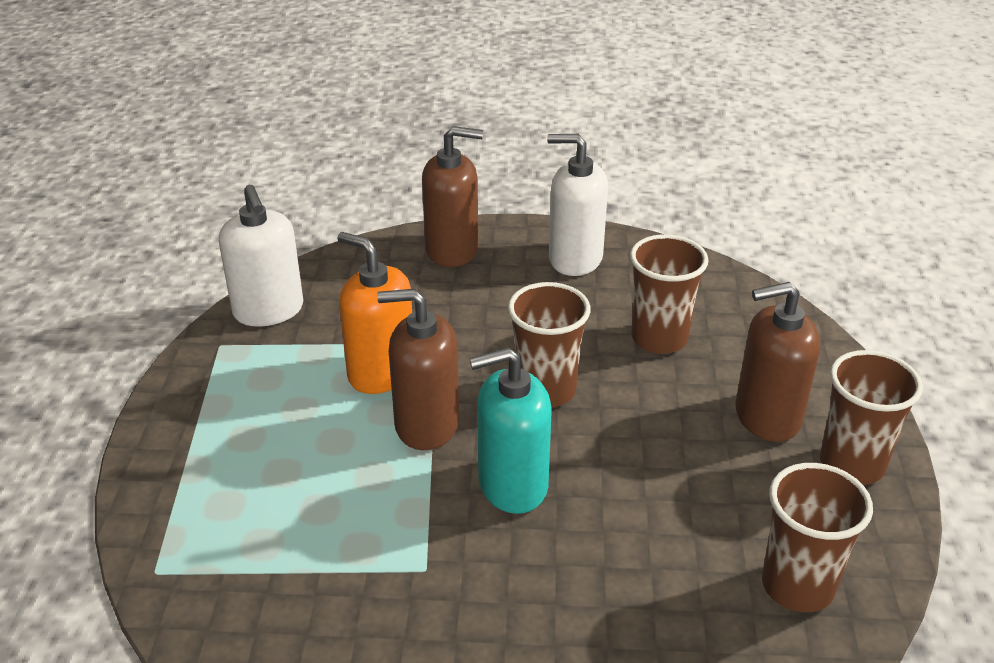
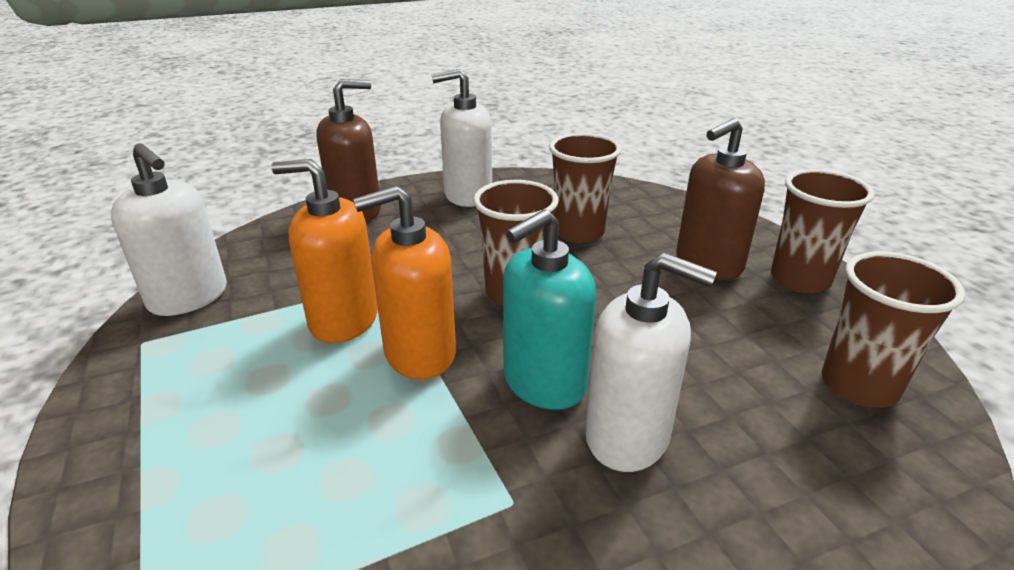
camera: 25 degrees left, 5 degrees down
(426, 424) = (419, 353): brown soap dispenser -> orange soap dispenser
(548, 553) = (627, 436): none -> white soap dispenser

